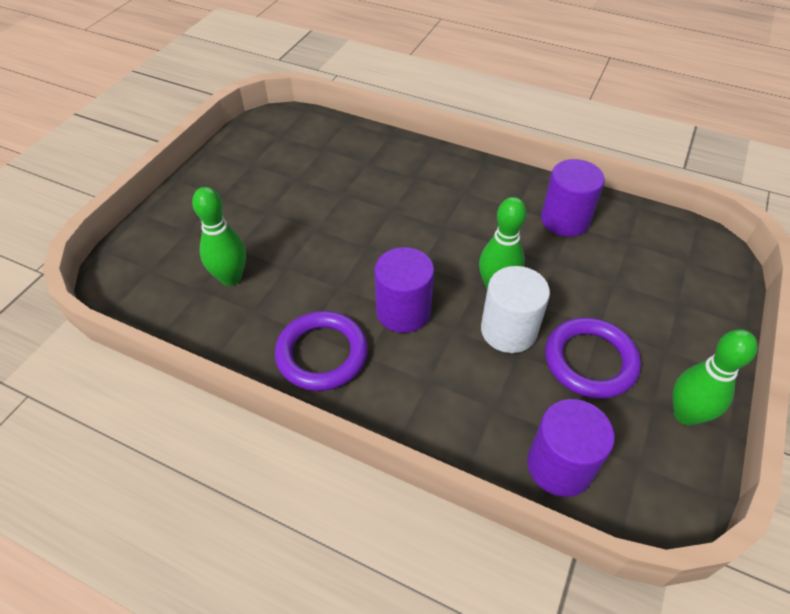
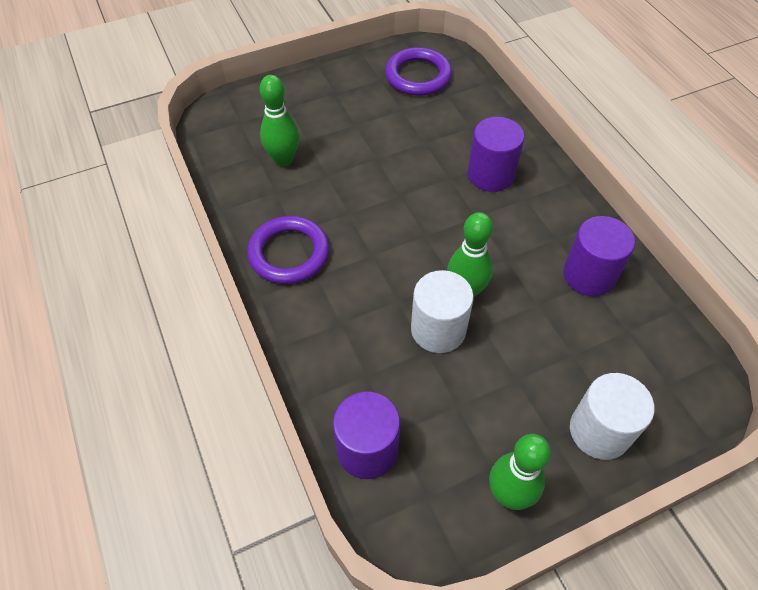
camera: 40 degrees right, 5 degrees up
(403, 311) = (375, 261): purple cylinder -> purple cylinder (490, 175)
(590, 361) = (477, 398): purple ring -> purple ring (418, 76)
(687, 323) = (599, 431): none -> white cylinder

